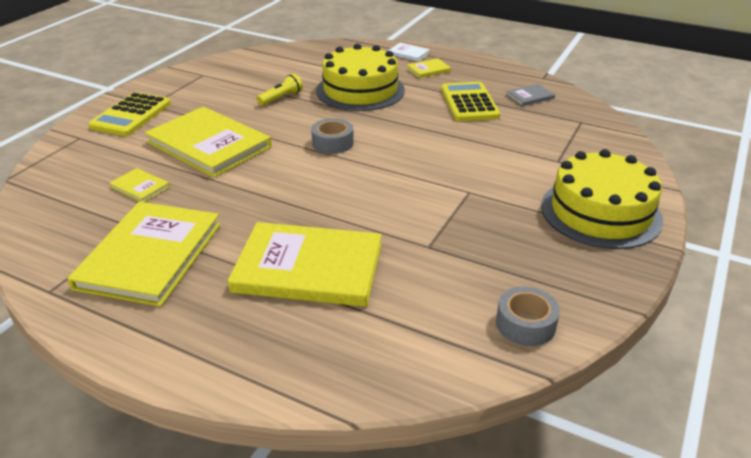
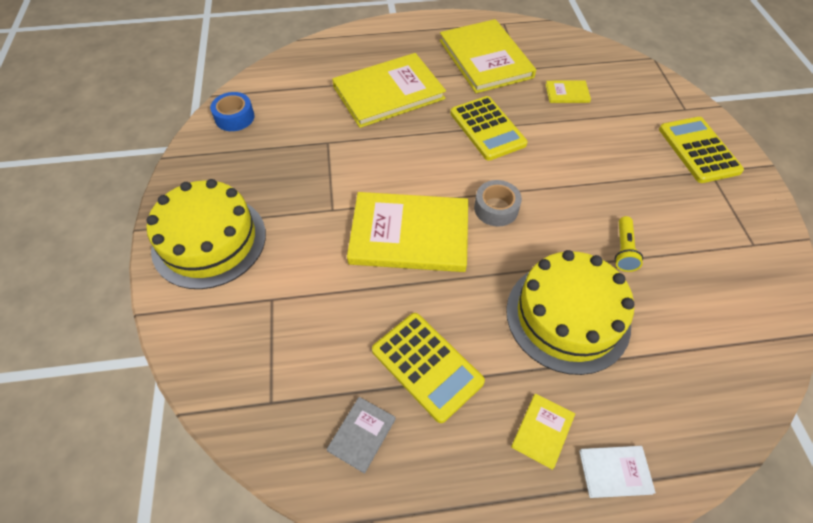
camera: 145 degrees right, 20 degrees up
(209, 145) = (587, 152): yellow book -> yellow book (409, 234)
(258, 191) = (487, 128): none -> yellow calculator
(525, 324) = (234, 117): grey tape -> blue tape

